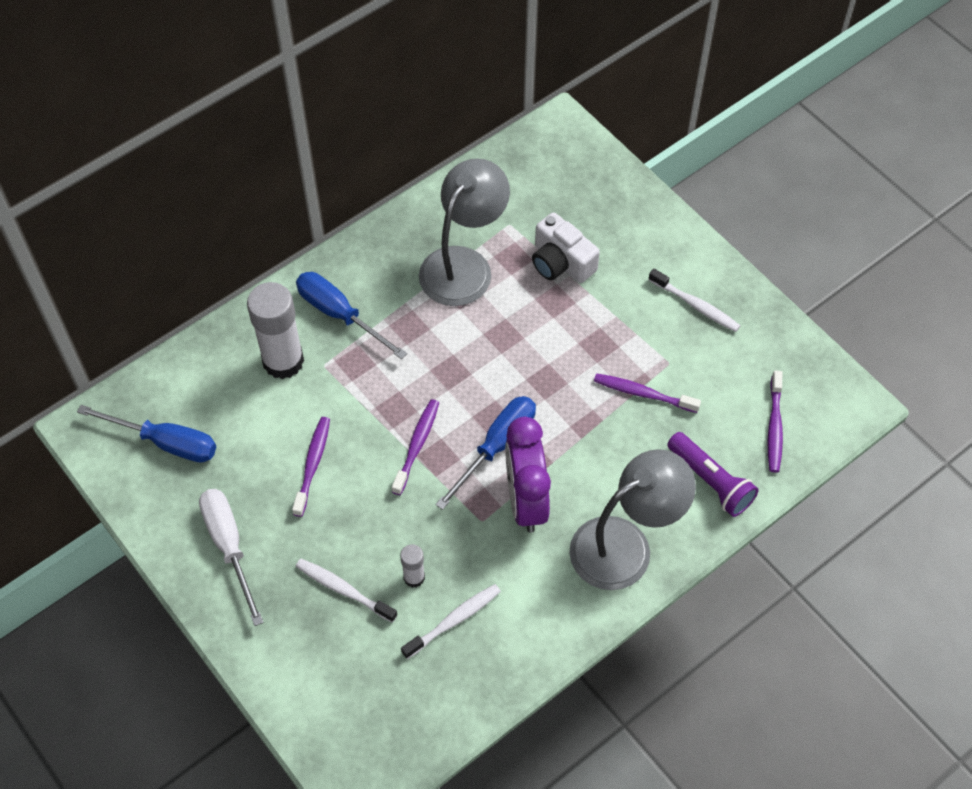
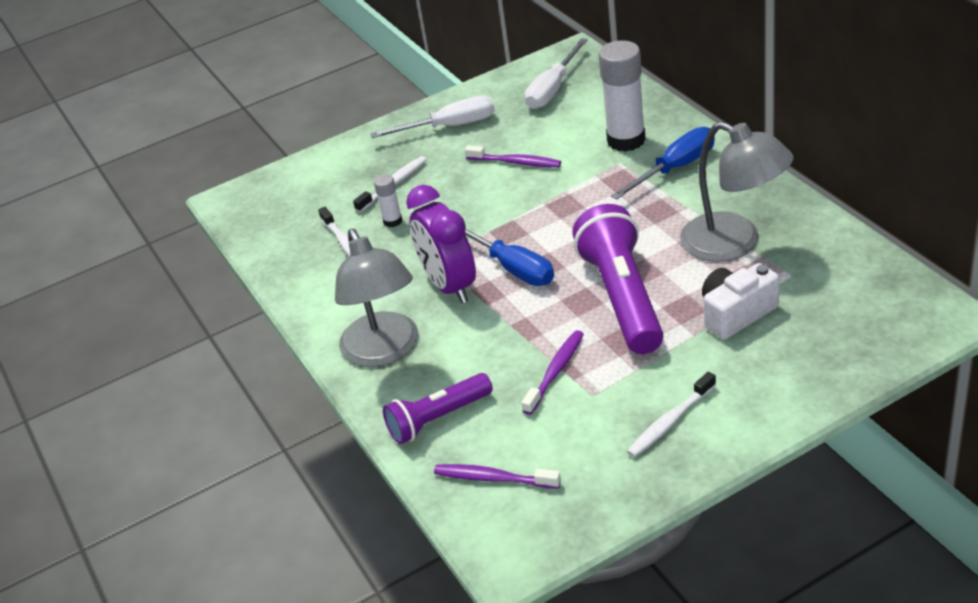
camera: 105 degrees right, 20 degrees down
(165, 442) = (553, 89): blue screwdriver -> white screwdriver
(417, 445) = (523, 219): purple toothbrush -> none
(525, 500) = (449, 286): purple clock -> purple clock turned 120 degrees counterclockwise
(540, 348) = (622, 297): none -> purple flashlight

